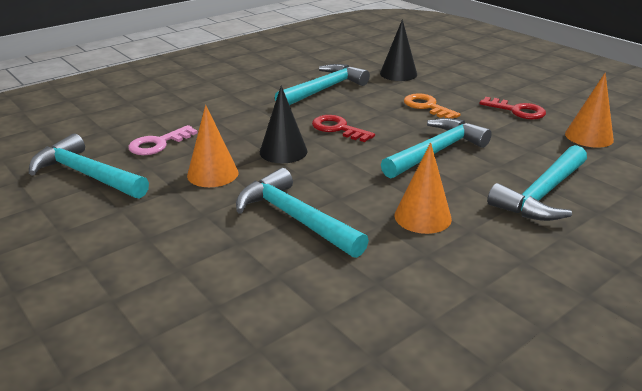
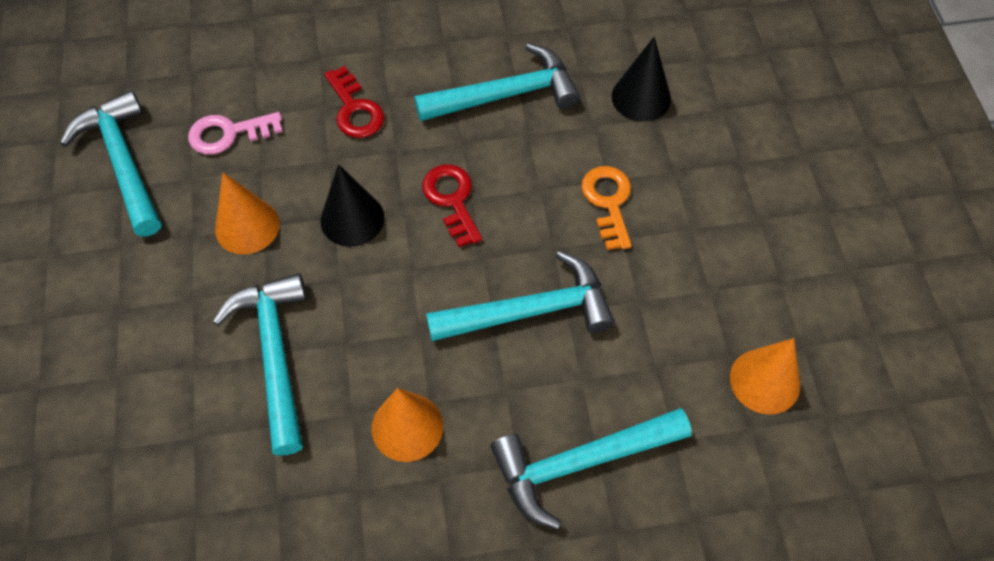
camera: 30 degrees right, 30 degrees up
(517, 111) = (725, 272): red key -> red key (355, 109)

